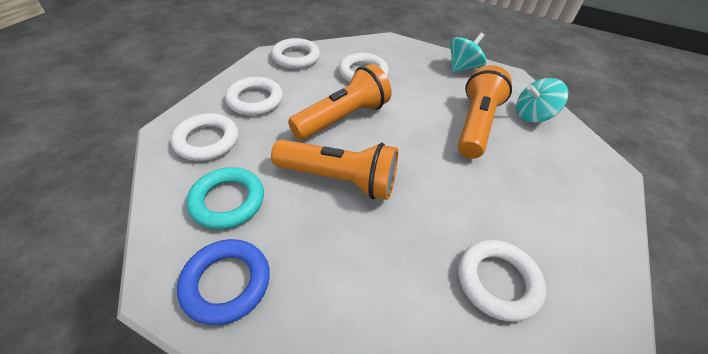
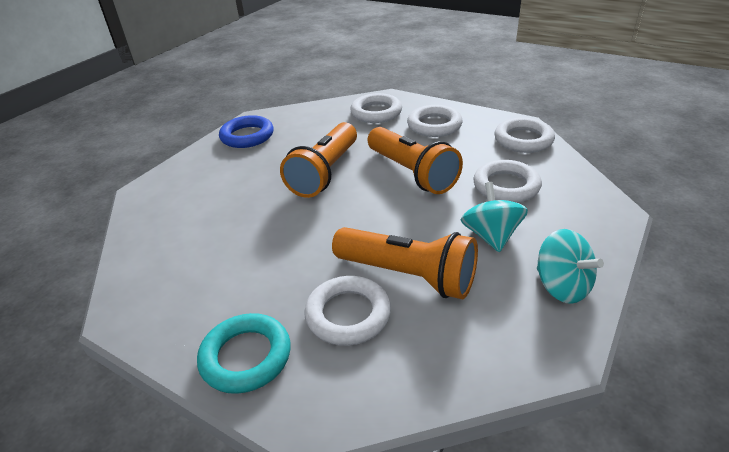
camera: 100 degrees right, 10 degrees down
(228, 201) = (312, 128): turquoise ring -> turquoise ring (246, 357)
(497, 281) = (195, 251): white ring -> white ring (348, 314)
(532, 115) = (436, 349): turquoise spinning top -> turquoise spinning top (491, 236)

